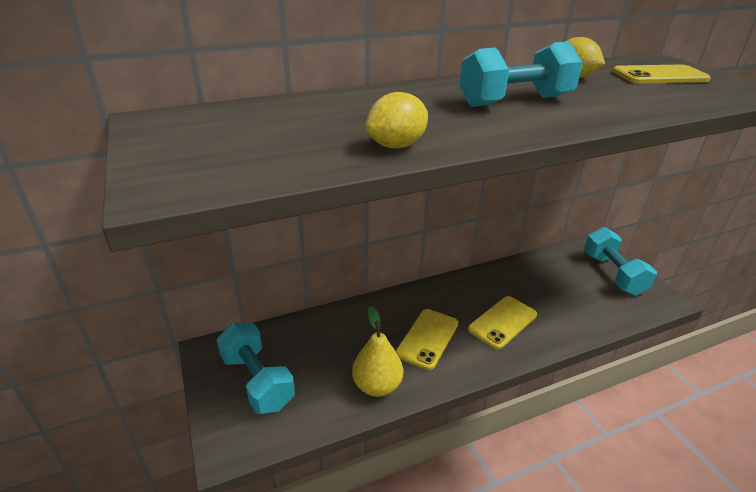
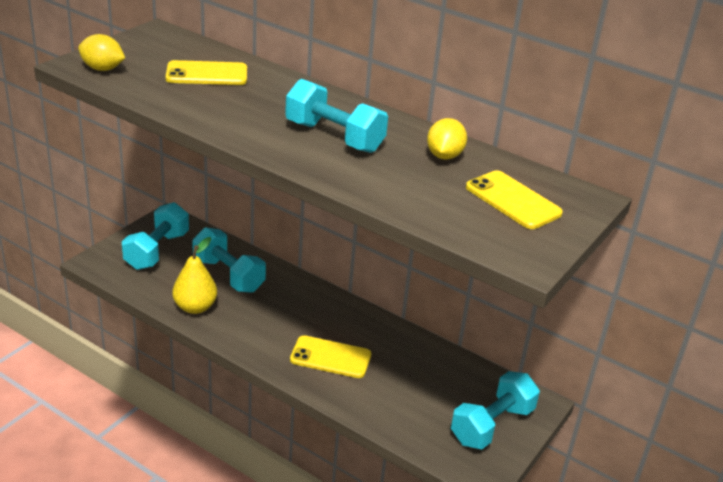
camera: 55 degrees right, 0 degrees up
(343, 341) = (228, 275): none -> turquoise dumbbell
(396, 146) = (192, 109): yellow lemon -> yellow lemon (102, 69)
(427, 338) = (269, 318): yellow phone -> yellow phone (207, 74)

